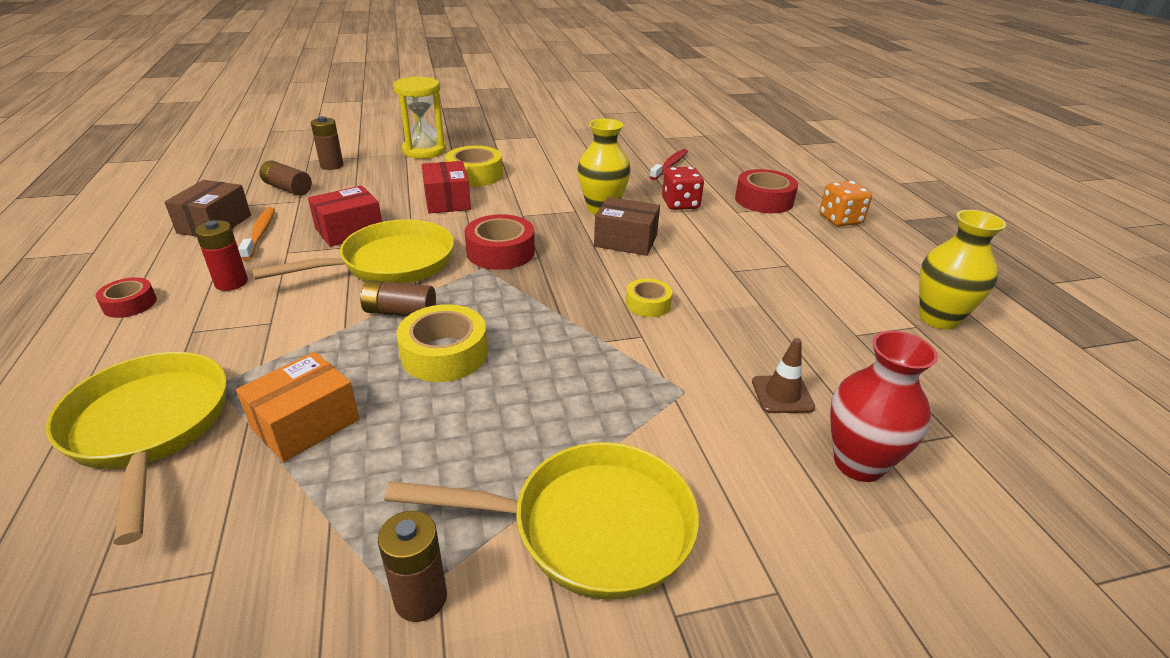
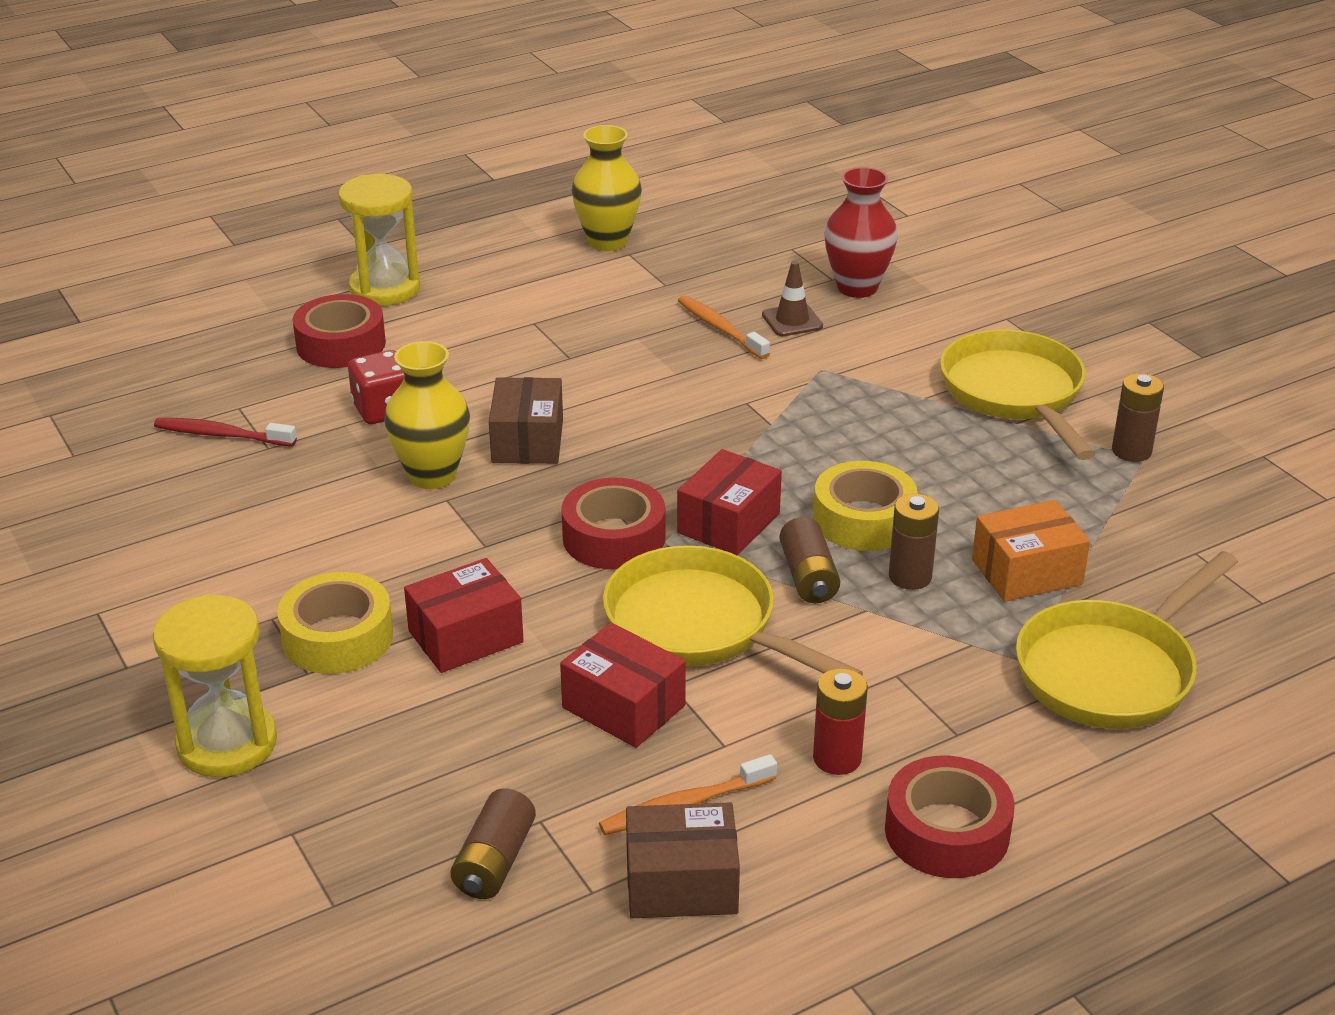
camera: 105 degrees left, 0 degrees up
(130, 304) = (947, 831): red tape -> red tape, size x1.68
(305, 423) = (1026, 572): orange box -> orange box turned 45 degrees counterclockwise
(332, 166) = (354, 851): brown battery -> brown battery (910, 577)
(485, 294) = (728, 523): none -> red box
(648, 304) = (680, 405): yellow tape -> none
(770, 348) = (720, 329): none -> orange toothbrush
(840, 220) = (385, 289): orange dice -> yellow hourglass

